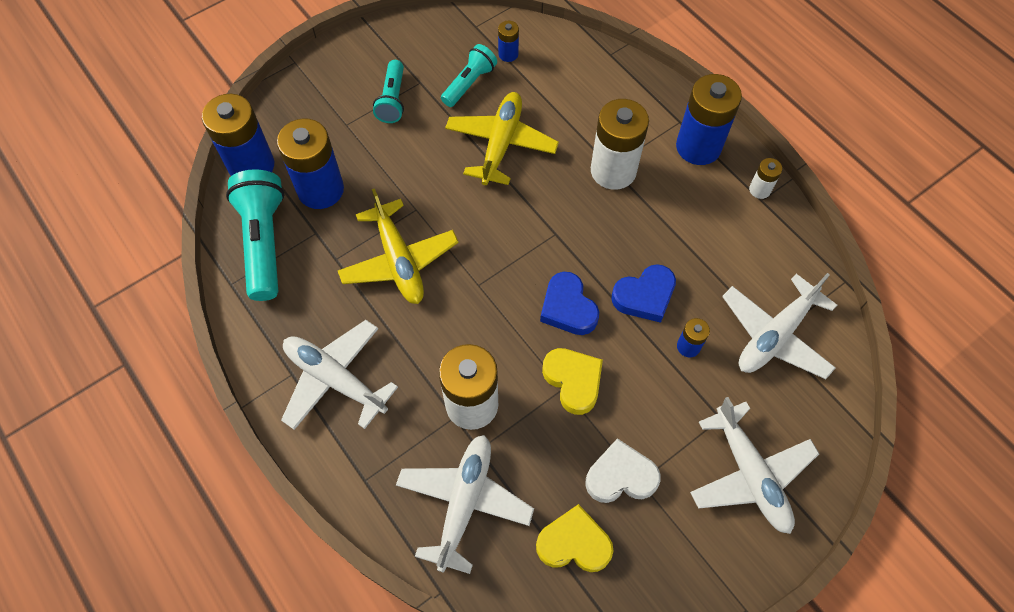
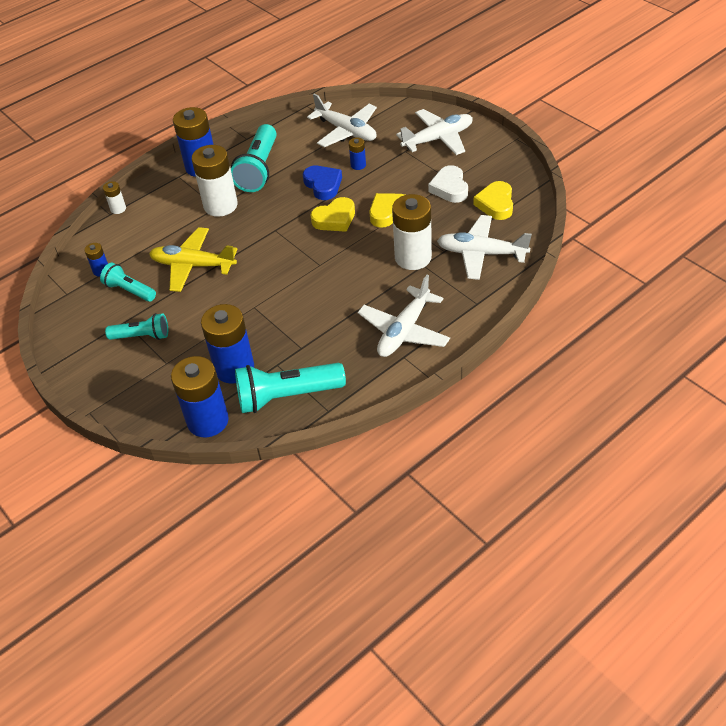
camera: 90 degrees left, 15 degrees down
(399, 260) = (301, 310): yellow plane -> none
(568, 308) = (335, 219): blue heart -> yellow heart
(687, 215) = (258, 169): none -> turquoise flashlight
(759, 189) = (238, 139): white battery -> white battery (118, 209)

